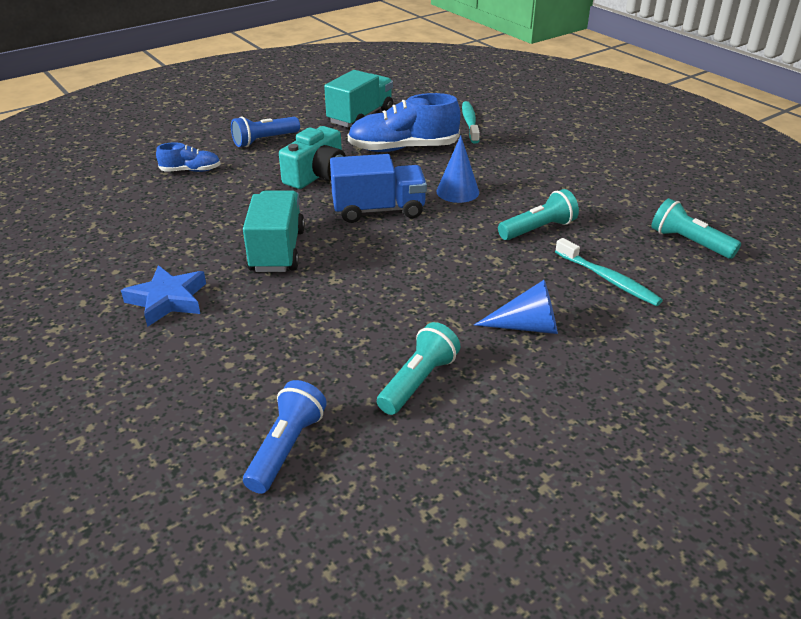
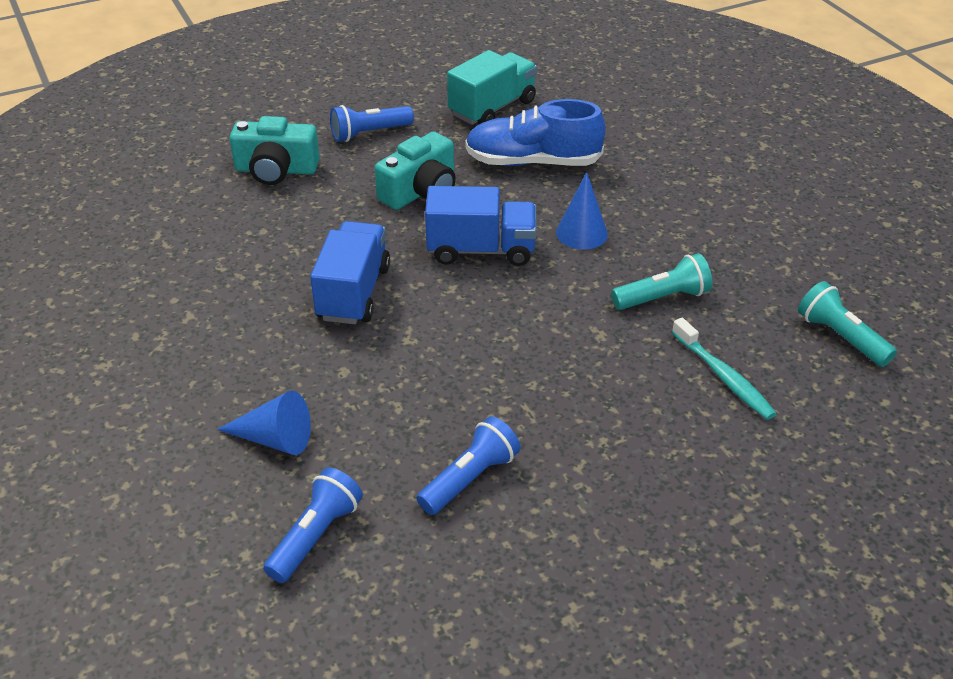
camera: 10 degrees right, 5 degrees up
(168, 300) = (224, 344): blue star -> none
(191, 170) = (276, 170): blue shoe -> turquoise camera
(277, 250) = (353, 293): turquoise truck -> blue truck
(418, 381) = (470, 478): turquoise flashlight -> blue flashlight
(470, 123) = (626, 130): turquoise toothbrush -> none
(527, 326) = (608, 426): blue cone -> blue cone (274, 439)

